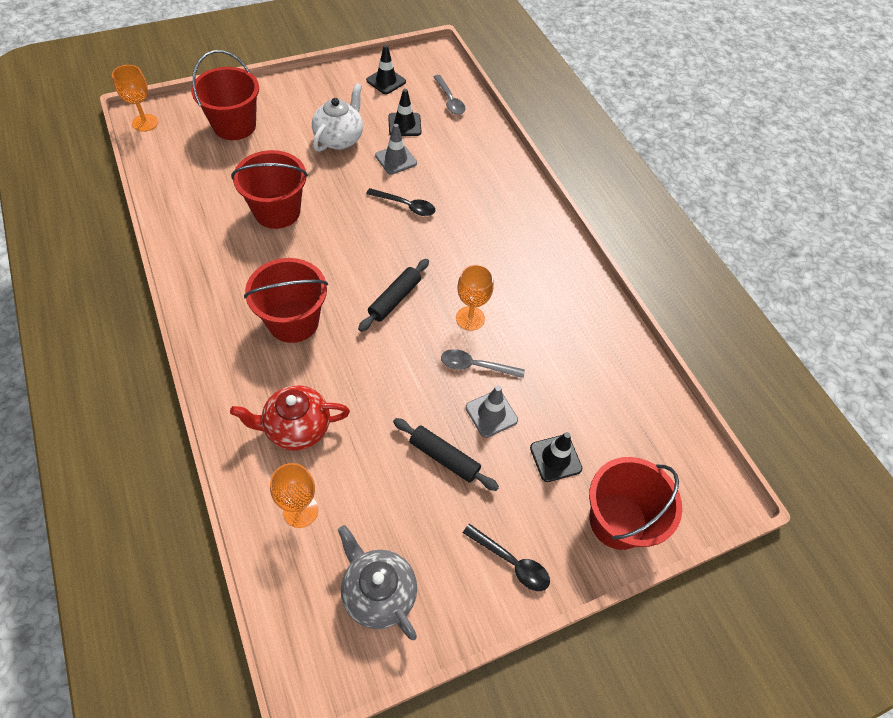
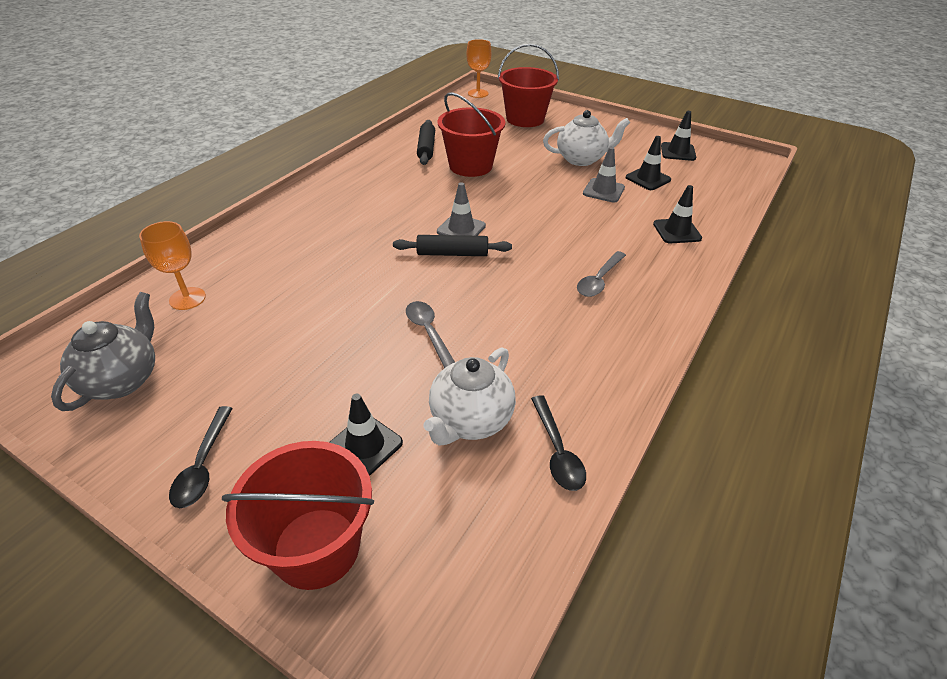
camera: 60 degrees right, 15 degrees down
(293, 321) = (373, 216): red bucket -> none
(296, 428) = (268, 262): red teapot -> none
(406, 206) = (561, 216): black spoon -> black spoon (557, 451)
(444, 457) = (301, 358): black rolling pin -> black rolling pin (426, 148)
(450, 100) = (716, 187): grey spoon -> grey spoon (599, 280)
(470, 318) = (482, 305): orange goblet -> none
(480, 160) = (677, 231): none -> black traffic cone
(491, 414) = (381, 369): grey traffic cone -> grey traffic cone (461, 229)
(573, 390) = (470, 421): none -> white teapot

